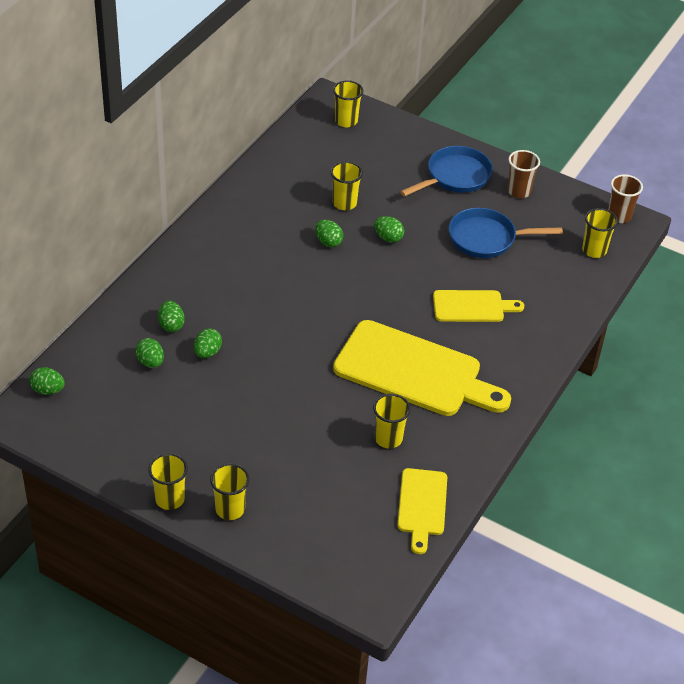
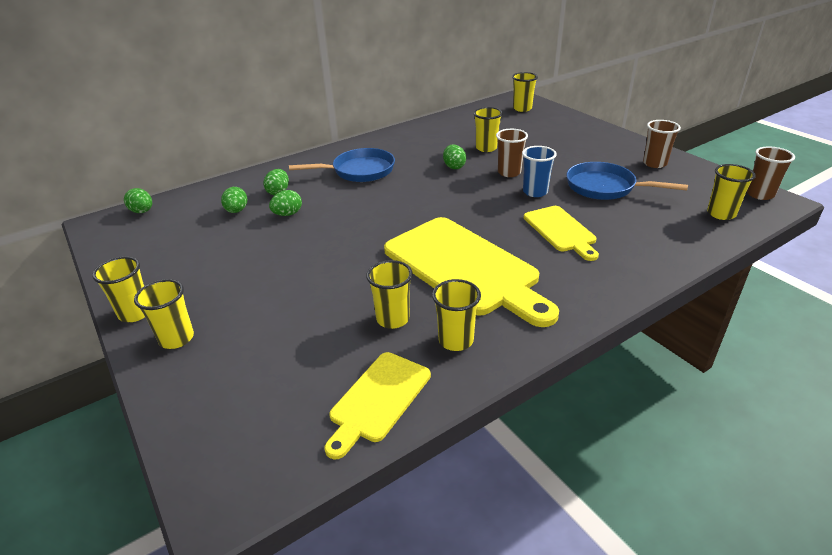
camera: 30 degrees right, 10 degrees down
(388, 238) = (509, 172): green egg -> brown cup
(426, 260) = (535, 192): none -> blue cup
(447, 442) = (456, 340): none -> yellow cup
(455, 176) = (596, 147): blue pan -> blue pan (359, 171)
(472, 306) = (561, 231): yellow cutting board -> yellow cutting board turned 45 degrees clockwise

